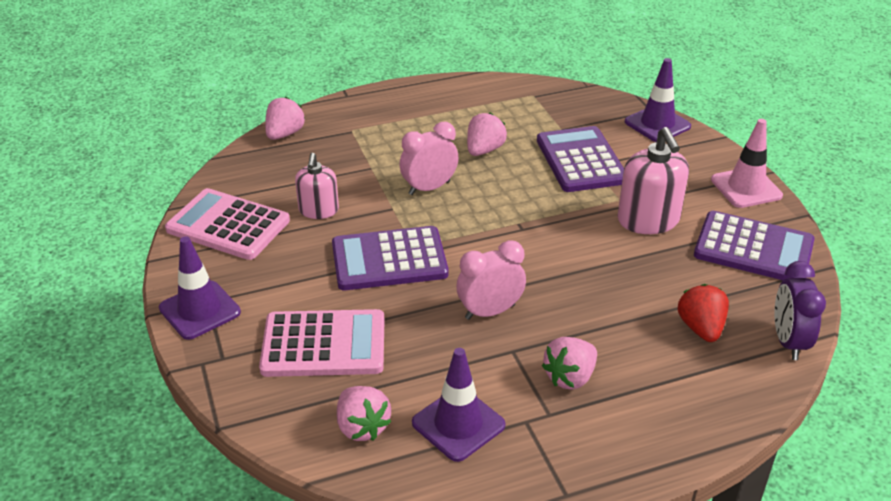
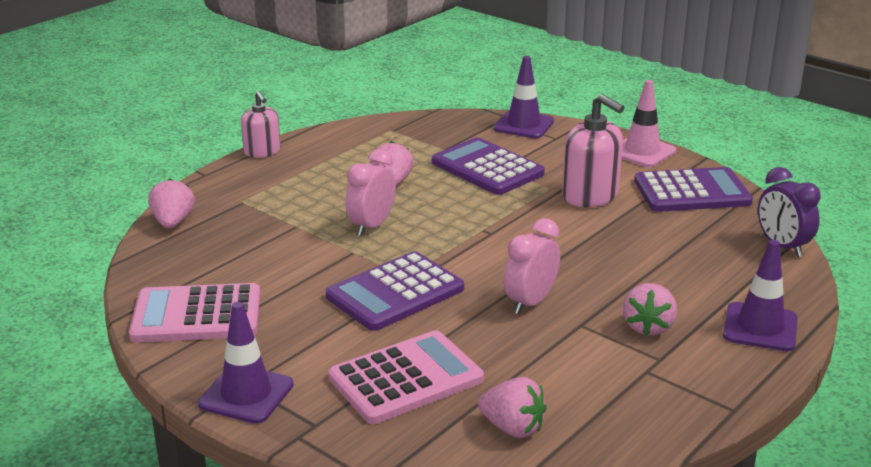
camera: 30 degrees left, 10 degrees down
(318, 210) = (280, 275): pink soap dispenser -> pink soap dispenser (262, 151)
(458, 424) = (594, 394): purple traffic cone -> purple traffic cone (760, 327)
(700, 328) = (711, 258): red strawberry -> none

